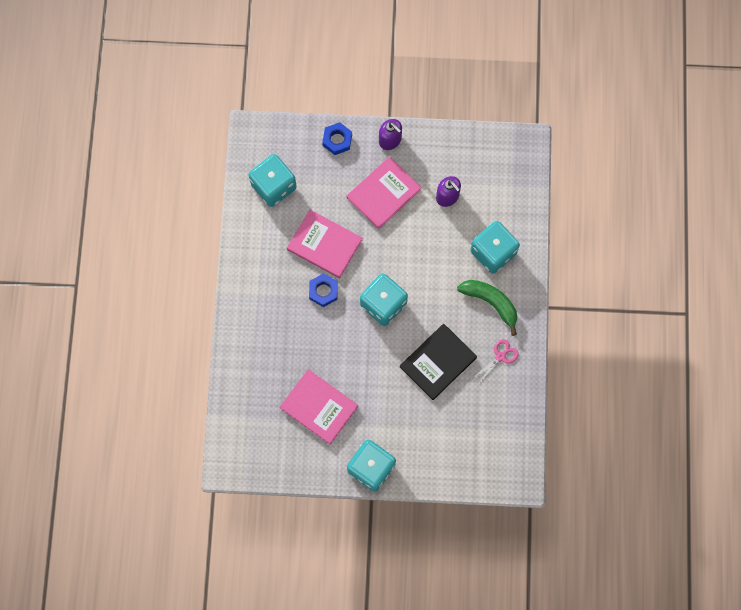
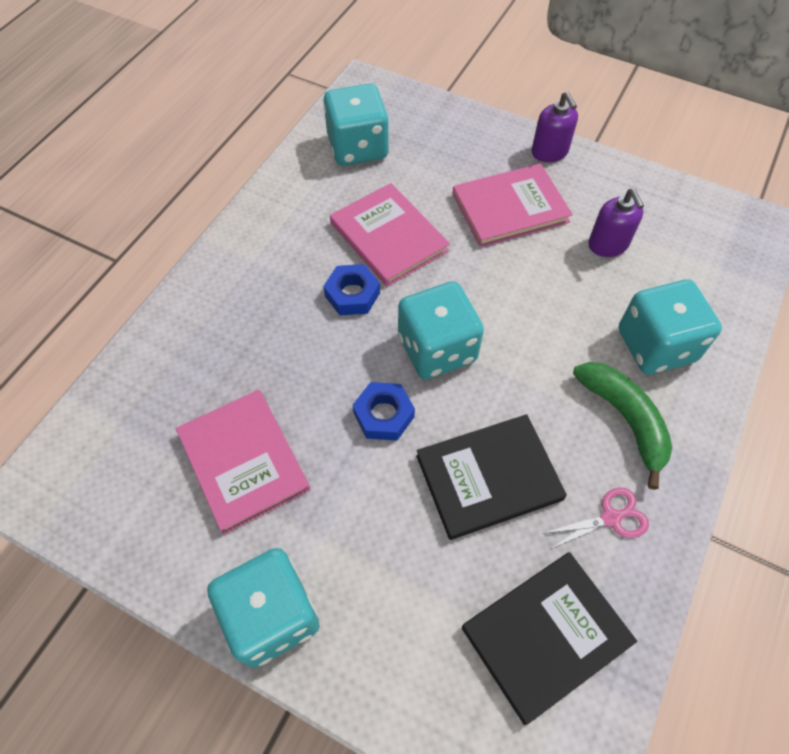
camera: 25 degrees right, 15 degrees down
(337, 140) = (474, 128): blue nut -> blue nut (383, 415)
(490, 422) = (546, 635): none -> black book

